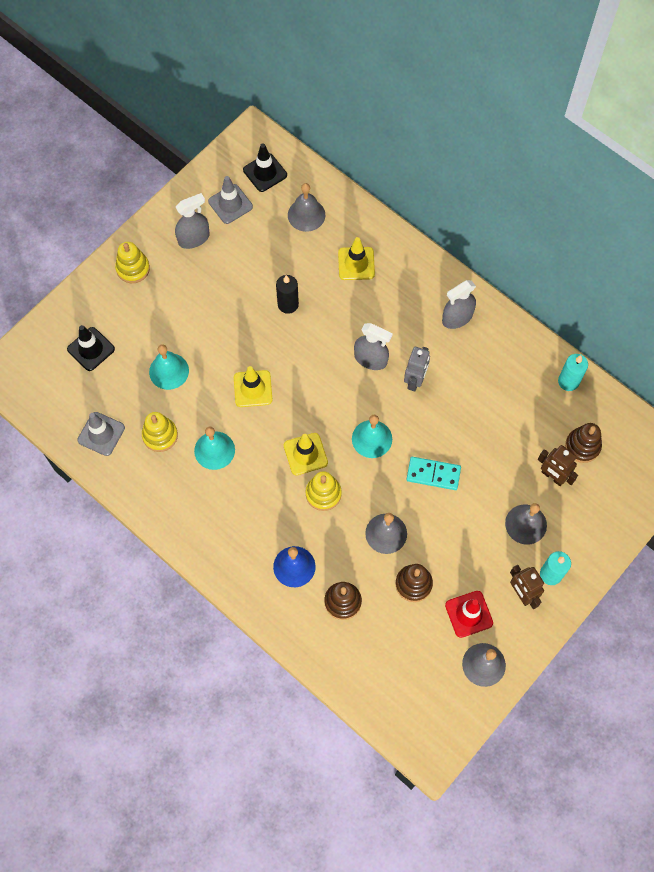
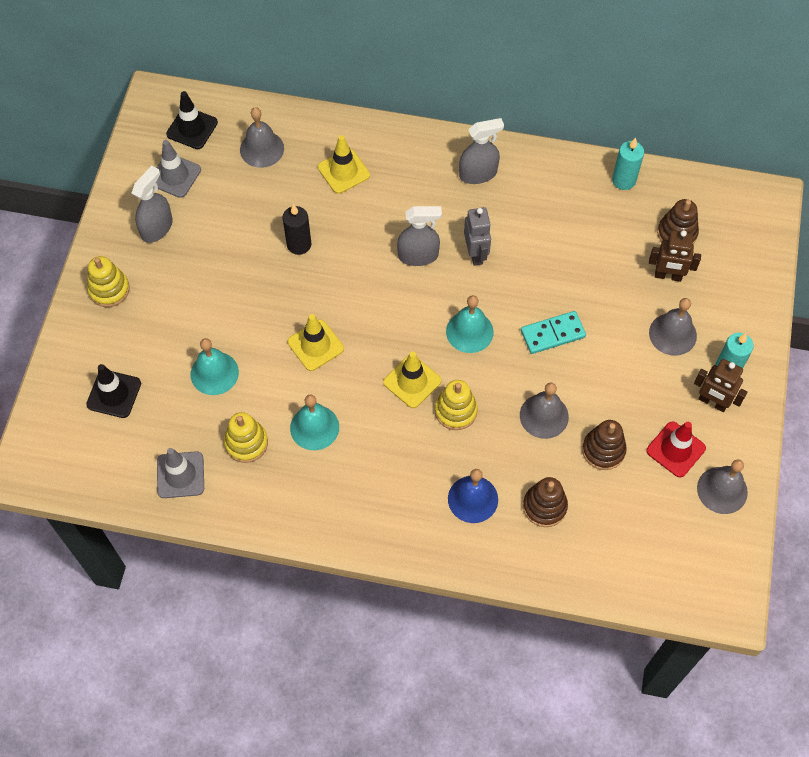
camera: 30 degrees left, 5 degrees down
(457, 317) = (478, 174): grey spray bottle -> grey spray bottle turned 135 degrees counterclockwise

